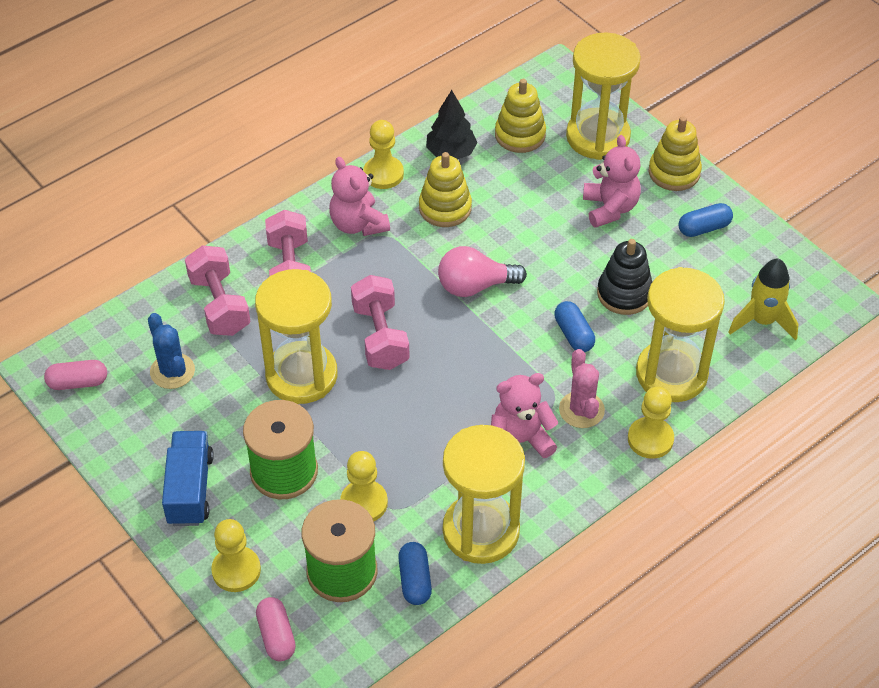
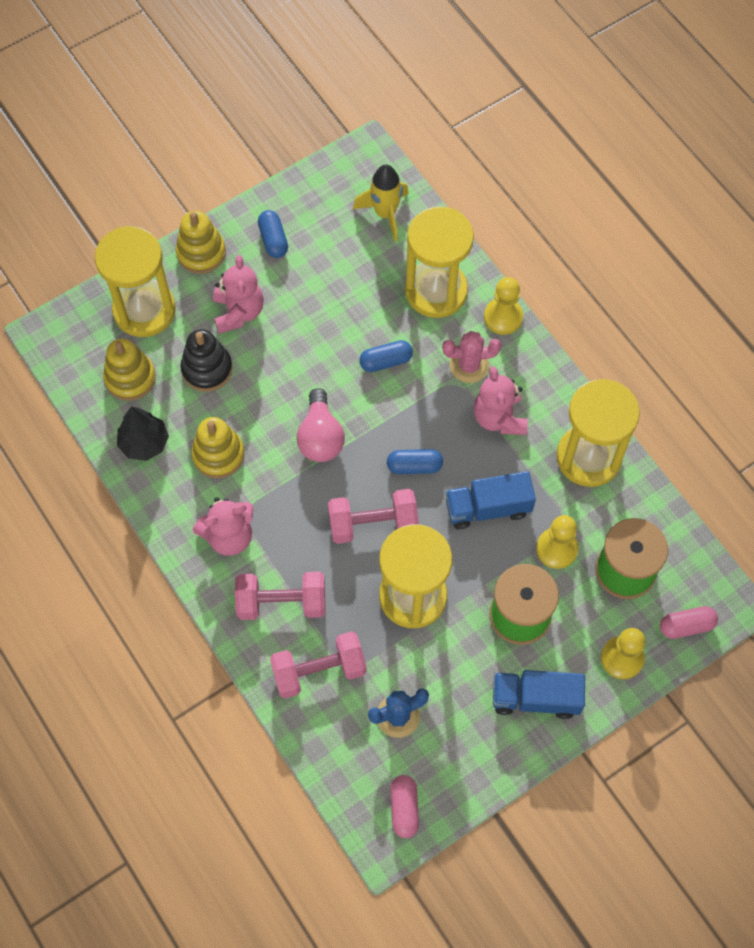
camera: 85 degrees left, 15 degrees up
(383, 174) = (164, 508): yellow pawn -> none
(407, 436) = (488, 508): none -> blue truck
(415, 580) = (635, 513): blue capsule -> blue capsule (414, 466)
(610, 208) = (238, 312): pink teddy bear -> pink teddy bear turned 90 degrees clockwise
(624, 294) = (343, 314): black stacking toy -> black stacking toy (207, 369)

